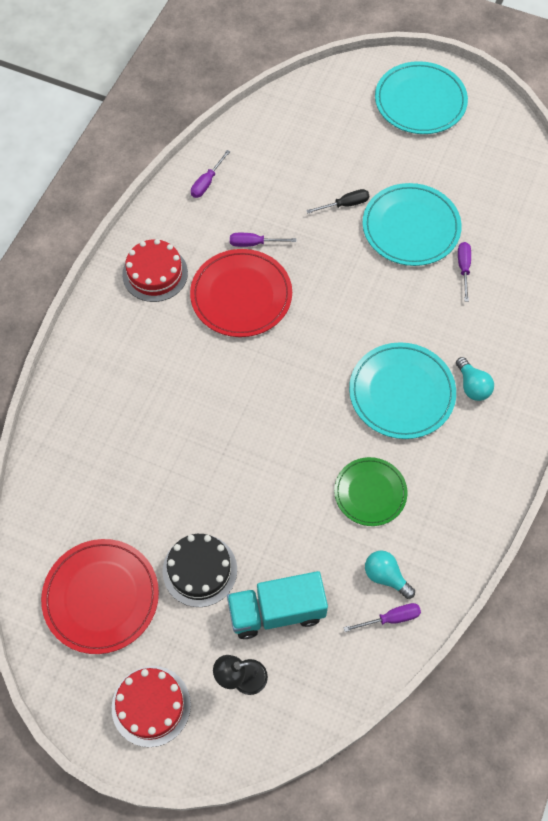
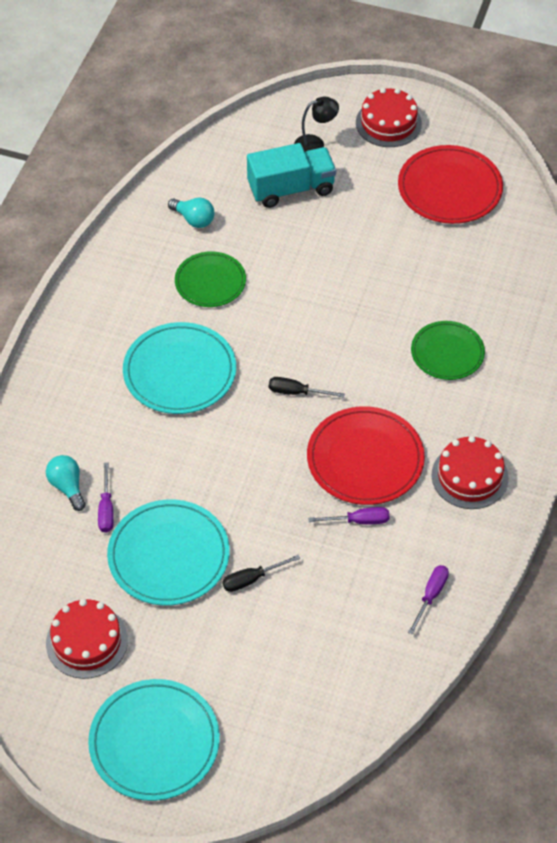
camera: 175 degrees right, 10 degrees down
(148, 393) = (447, 353): none -> green plate
(200, 570) = (365, 213): black cake -> none
(294, 363) = (296, 392): none -> black screwdriver
(390, 618) = (189, 191): purple screwdriver -> none
(472, 386) = (104, 383): turquoise light bulb -> turquoise light bulb (67, 487)
(473, 169) = (87, 641): none -> red cake

